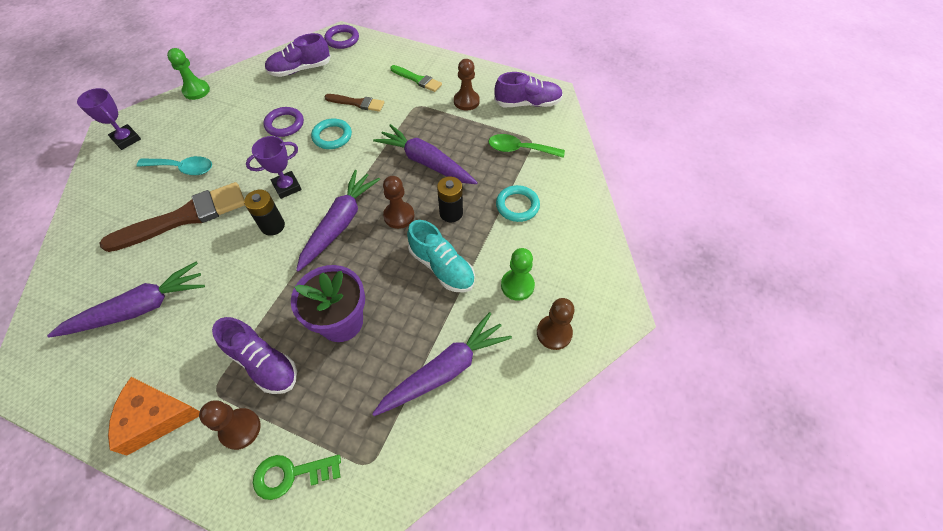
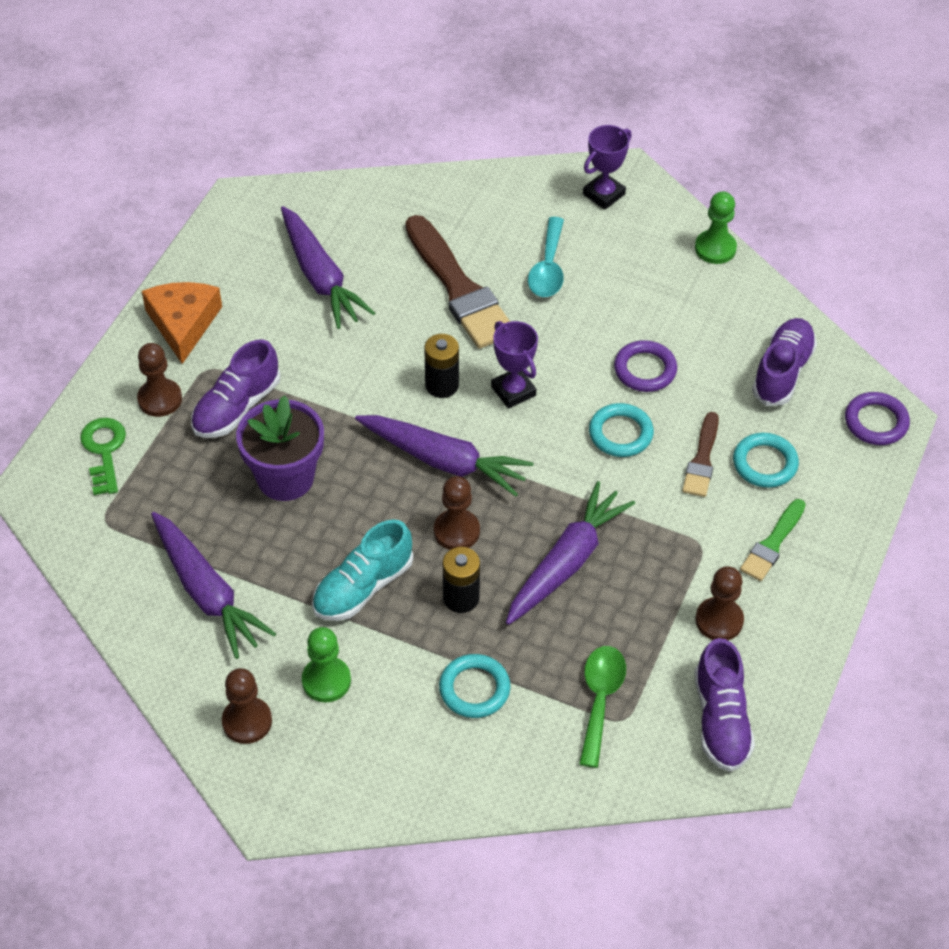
camera: 90 degrees right, 5 degrees down
(300, 69) = (782, 372): purple shoe -> purple shoe turned 45 degrees clockwise
(363, 79) = (765, 463): none -> turquoise ring

